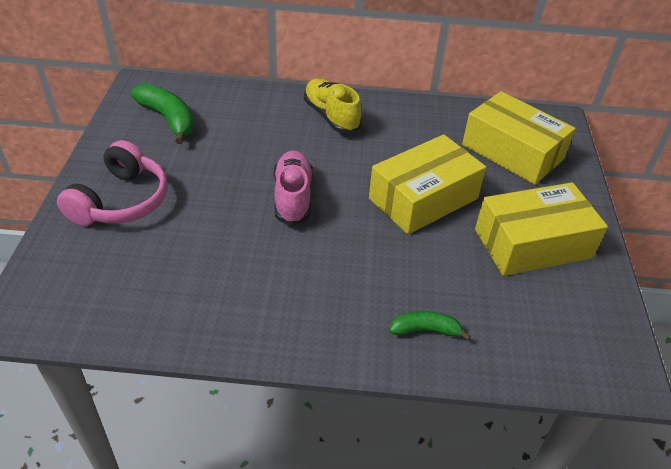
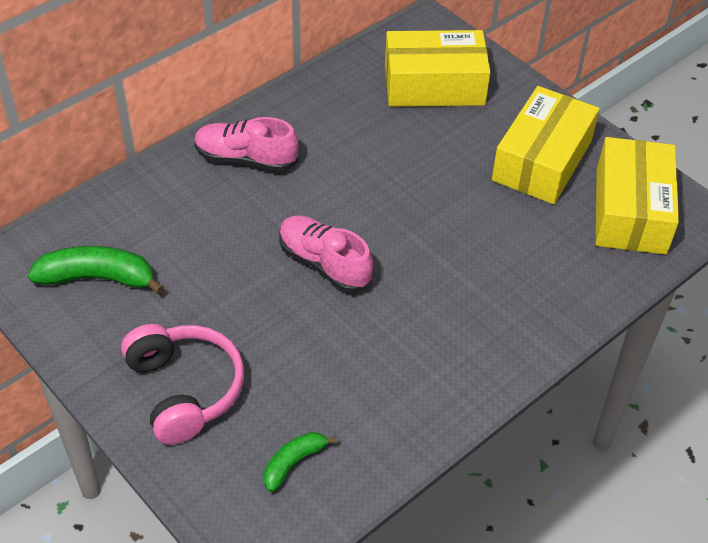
camera: 45 degrees left, 5 degrees up
(331, 116) = (246, 159): yellow shoe -> pink shoe
(423, 198) = (423, 182): yellow box -> yellow box (630, 211)
(425, 330) = (557, 290): green banana -> green banana (294, 463)

